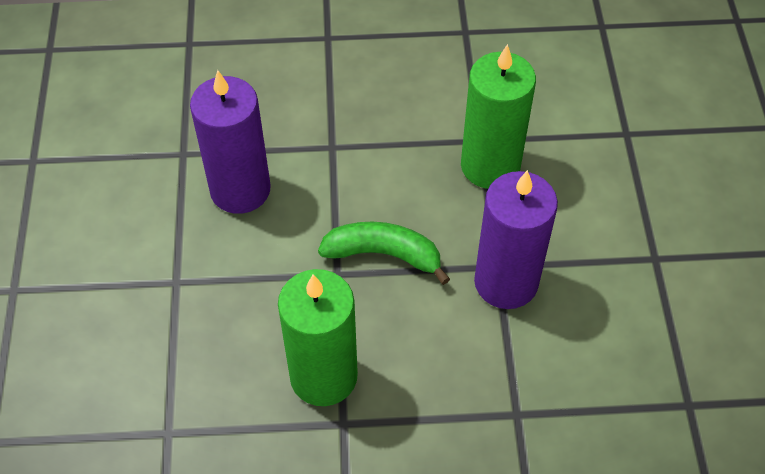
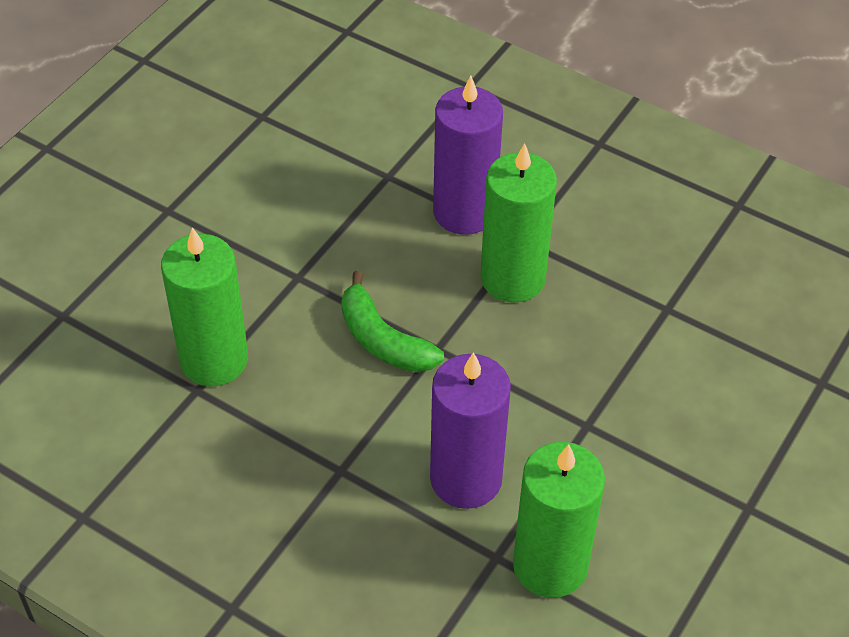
camera: 145 degrees left, 5 degrees down
(142, 168) = (550, 565): none -> green candle
(506, 282) = (304, 261): purple candle -> purple candle (464, 212)

